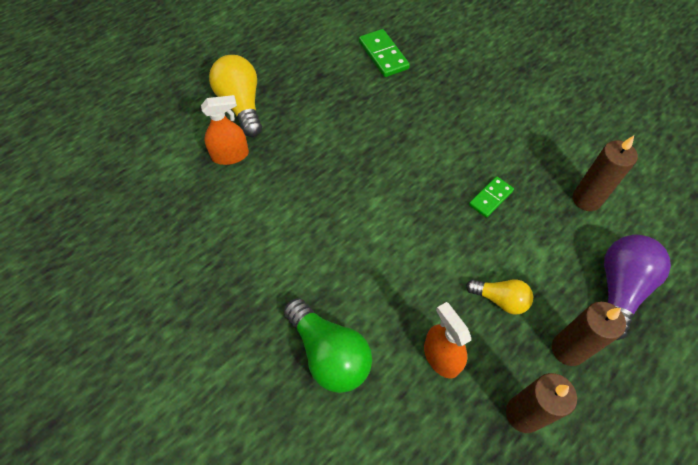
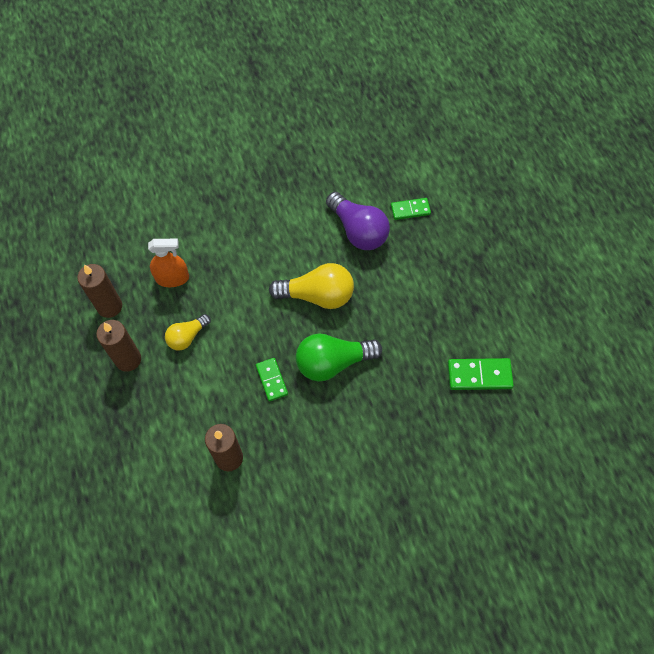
camera: 115 degrees right, 5 degrees up
(230, 155) = (410, 210): orange spray bottle -> green domino
(241, 105) = (463, 234): yellow light bulb -> yellow light bulb (317, 295)
(329, 353) = (214, 216): green light bulb -> green light bulb (333, 362)
(619, 289) = (144, 426): purple light bulb -> purple light bulb (358, 231)

